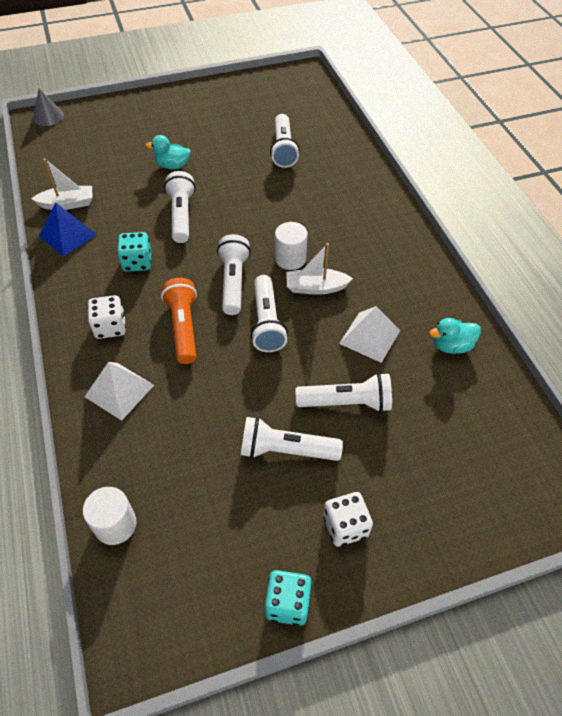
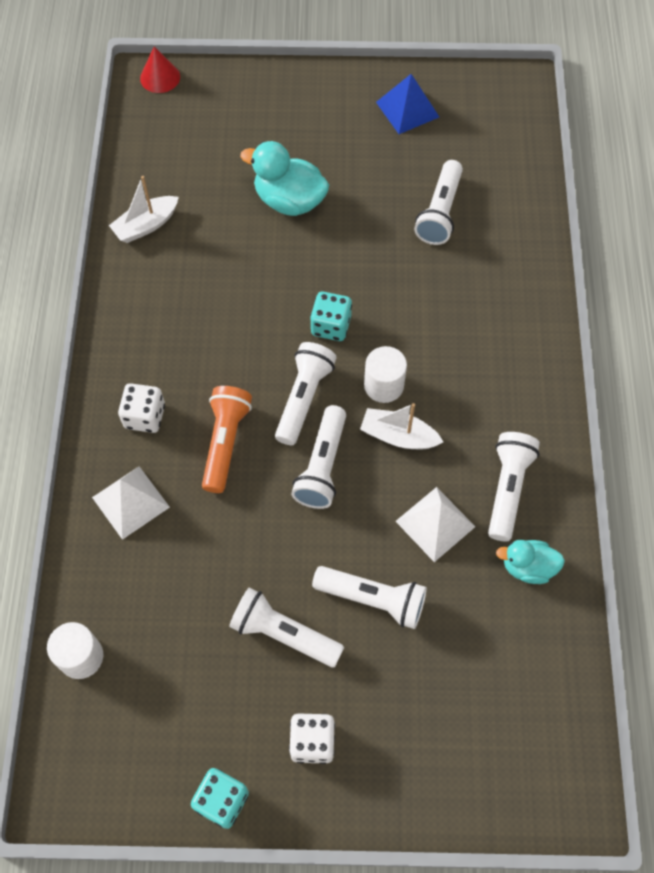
camera: 20 degrees right, 10 degrees up
(48, 116) = (160, 77): grey cone -> red cone
(67, 235) = (133, 272): blue pyramid -> blue pyramid (407, 109)
(68, 204) = (146, 225): white boat -> white boat turned 135 degrees clockwise
(137, 262) = (201, 336): turquoise dice -> turquoise dice (331, 326)
(172, 166) = (289, 201): turquoise duck -> turquoise duck, size x1.59
(181, 215) = (275, 282): white flashlight -> white flashlight (507, 489)

